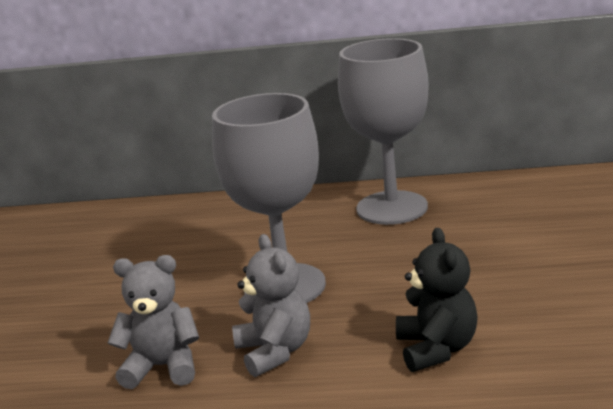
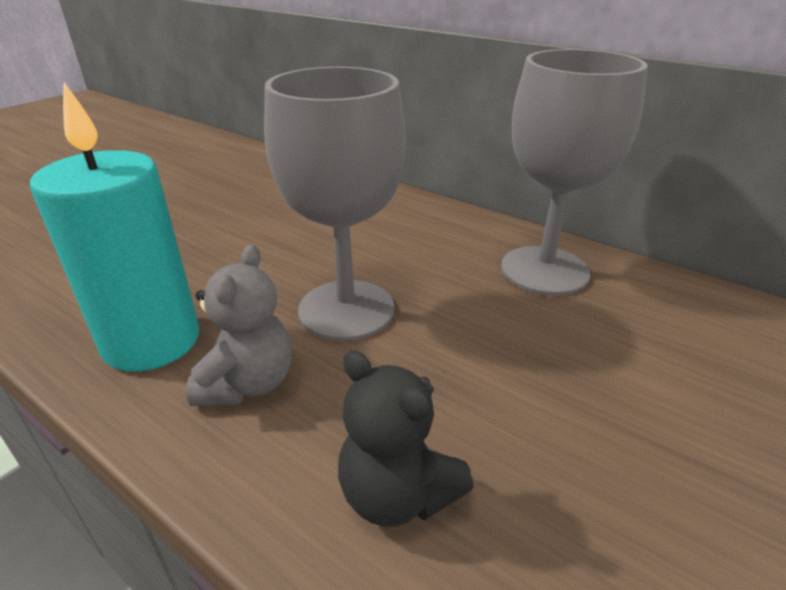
camera: 30 degrees right, 10 degrees up
(163, 367) = (151, 341): grey teddy bear -> turquoise candle
(436, 349) = (397, 494): black teddy bear -> black teddy bear turned 105 degrees clockwise

